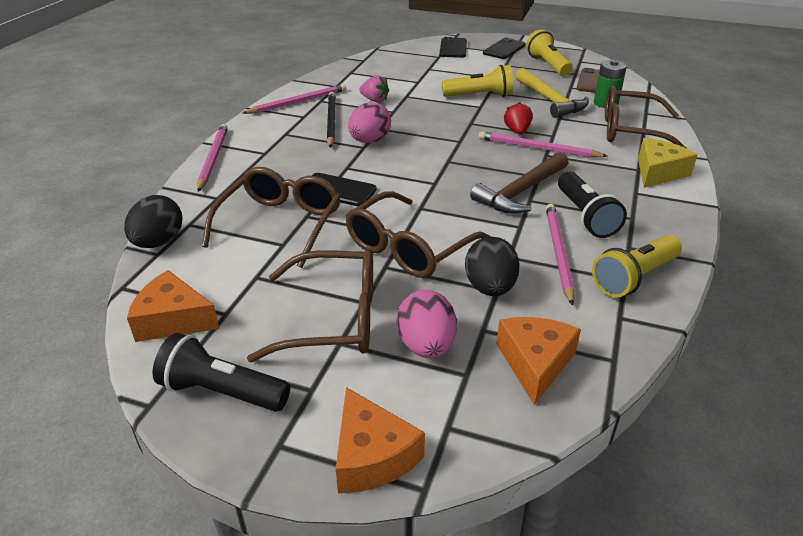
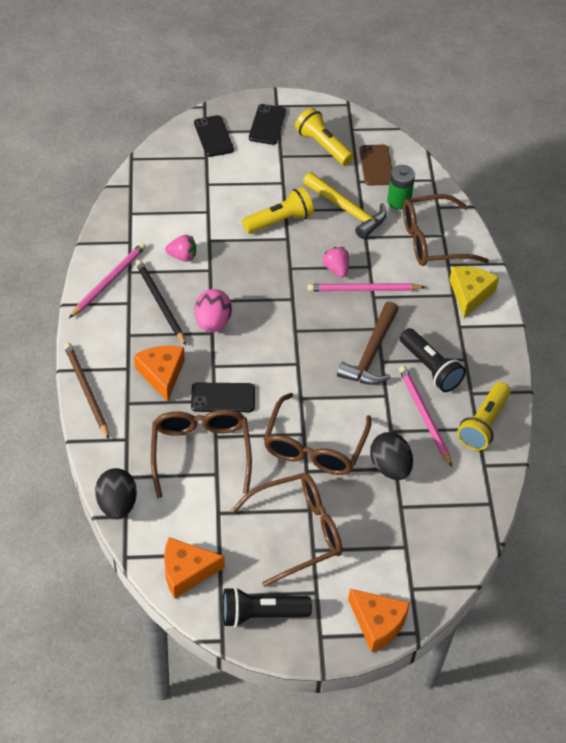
camera: 25 degrees left, 15 degrees up
(213, 158) = (86, 390): pink pencil -> brown pencil
(426, 346) = (370, 533): pink egg -> none
(517, 131) = (336, 269): red strawberry -> pink strawberry
(535, 363) = (444, 523): orange cheese -> orange cheese (162, 374)

